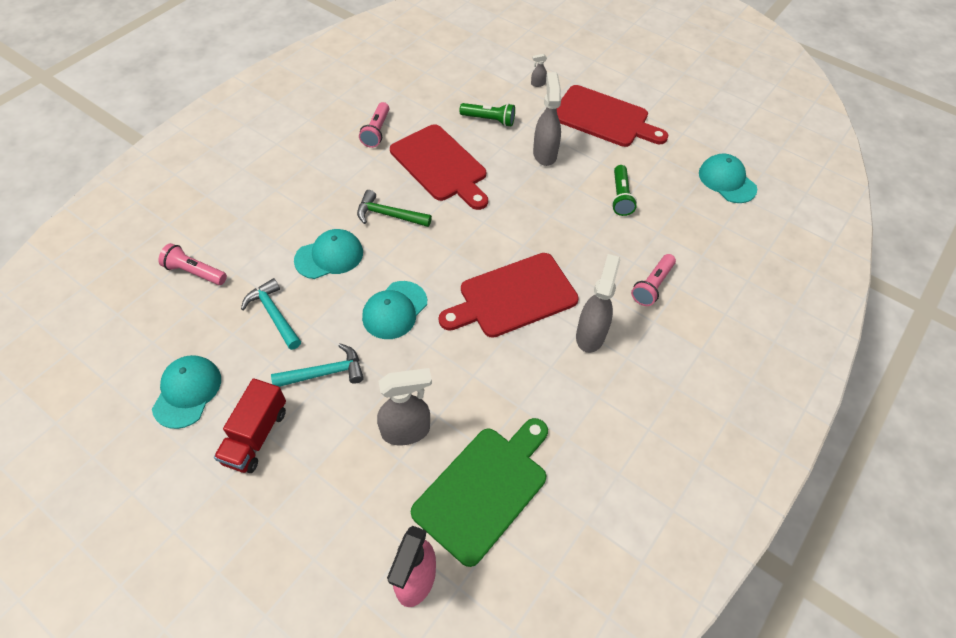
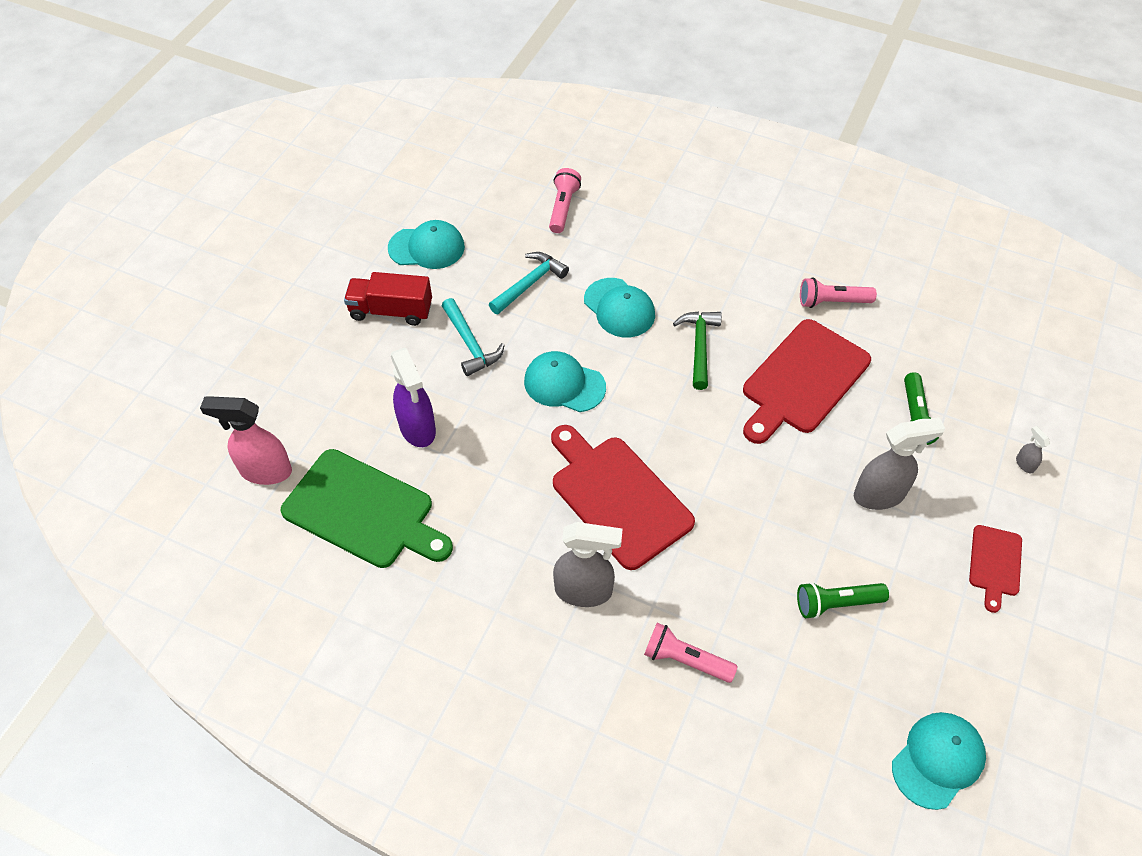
camera: 80 degrees right, 0 degrees up
(406, 431) = (418, 429): grey spray bottle -> purple spray bottle
(604, 118) = (995, 564): red cutting board -> red cutting board, size x0.51

